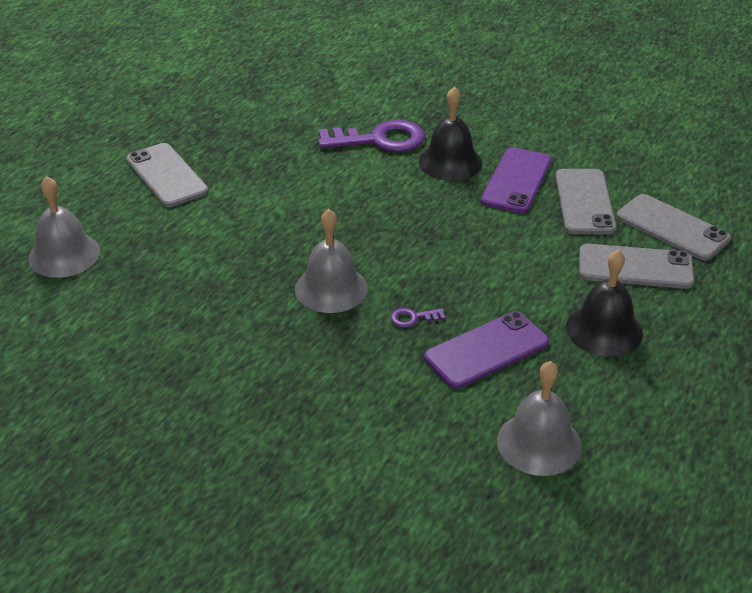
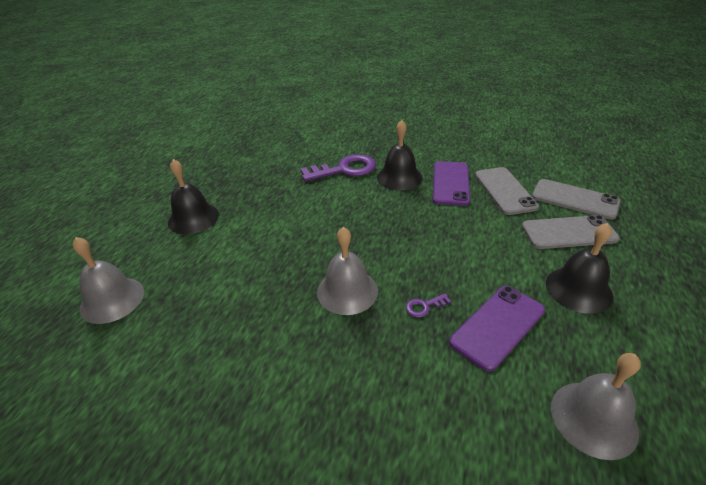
camera: 10 degrees left, 0 degrees up
(166, 175) = (193, 218): grey phone -> black bell

